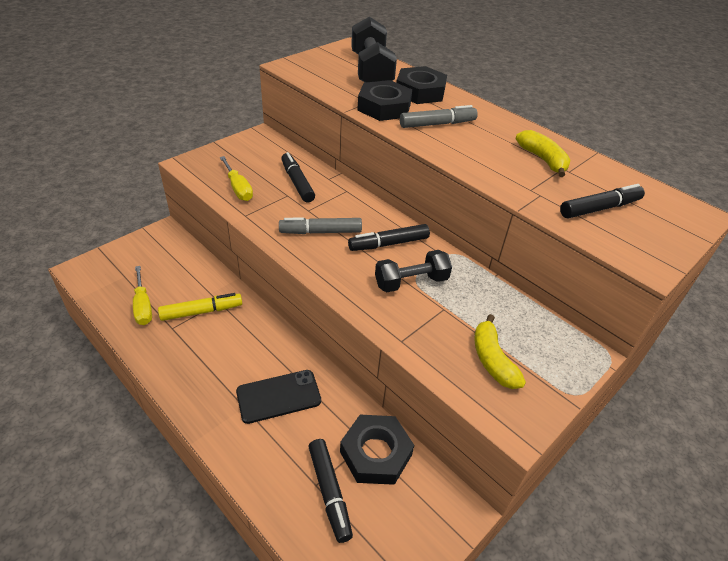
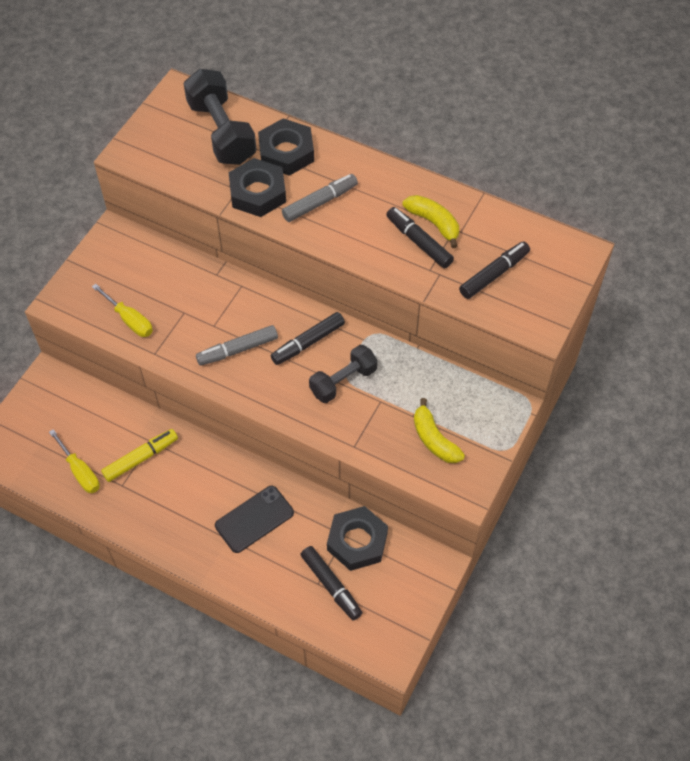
camera: 15 degrees left, 15 degrees up
(297, 182) = (186, 291): black marker -> black marker (419, 242)

